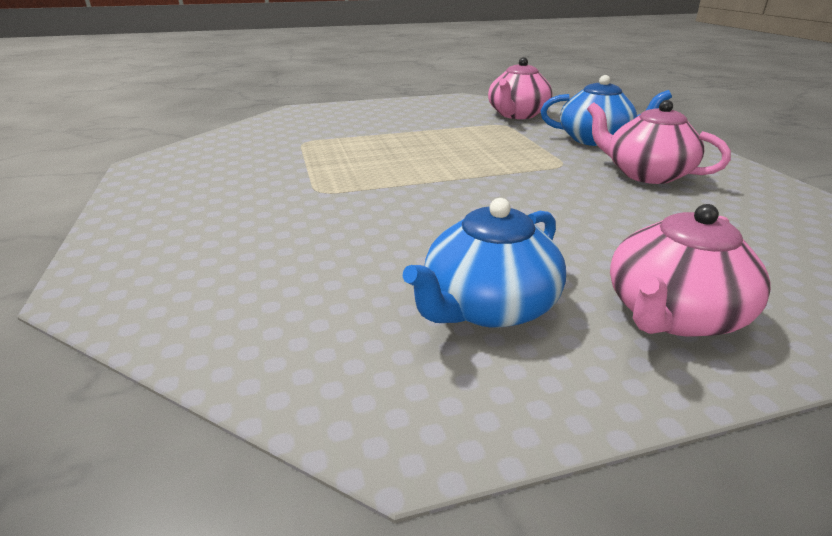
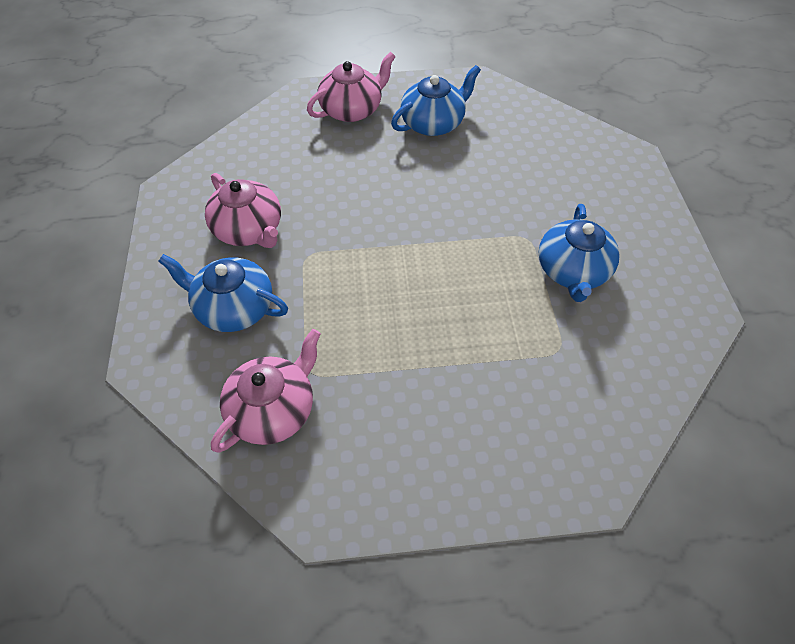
camera: 170 degrees left, 25 degrees up
(273, 175) = (572, 271): none -> blue teapot

